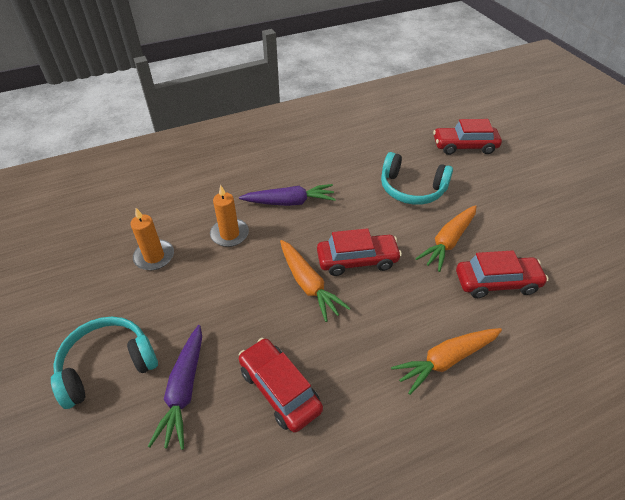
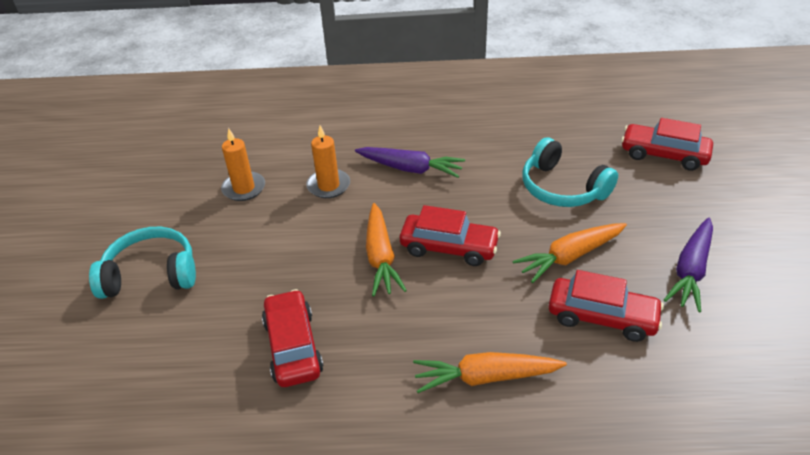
camera: 25 degrees right, 5 degrees down
(184, 390) = (205, 317): purple carrot -> purple carrot (690, 270)

